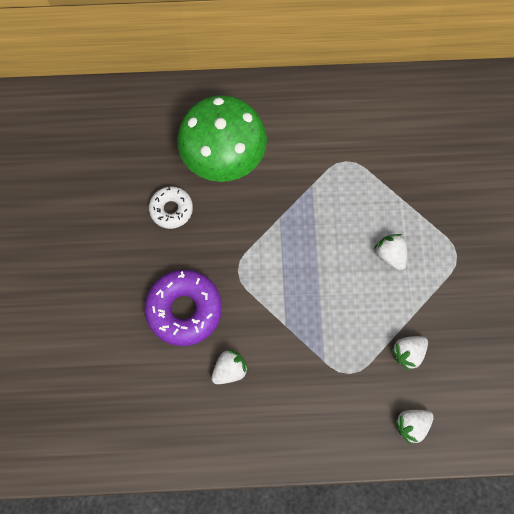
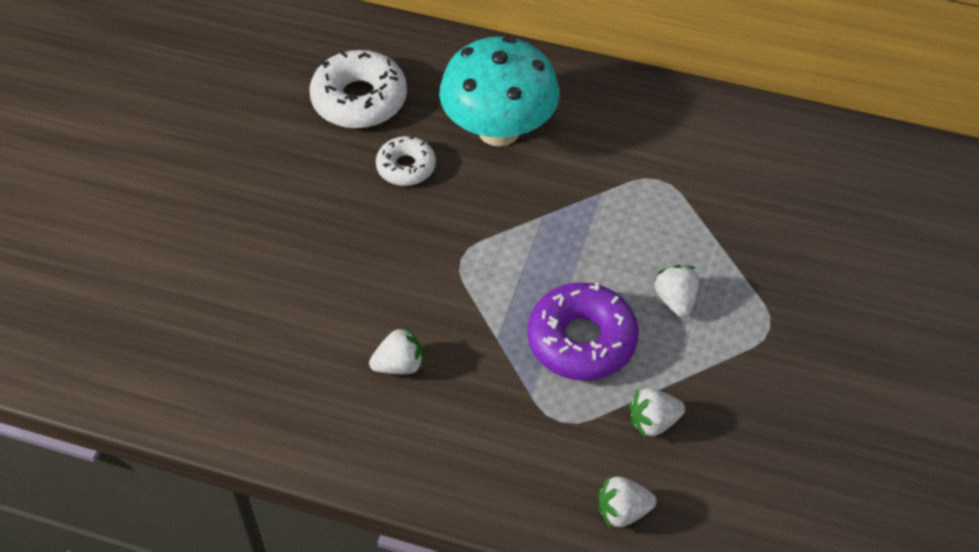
camera: 20 degrees right, 20 degrees down
(115, 163) = (359, 100): none -> white donut
(184, 309) = (371, 280): purple donut -> purple donut (581, 340)
(223, 156) = (499, 130): green mushroom -> turquoise mushroom

